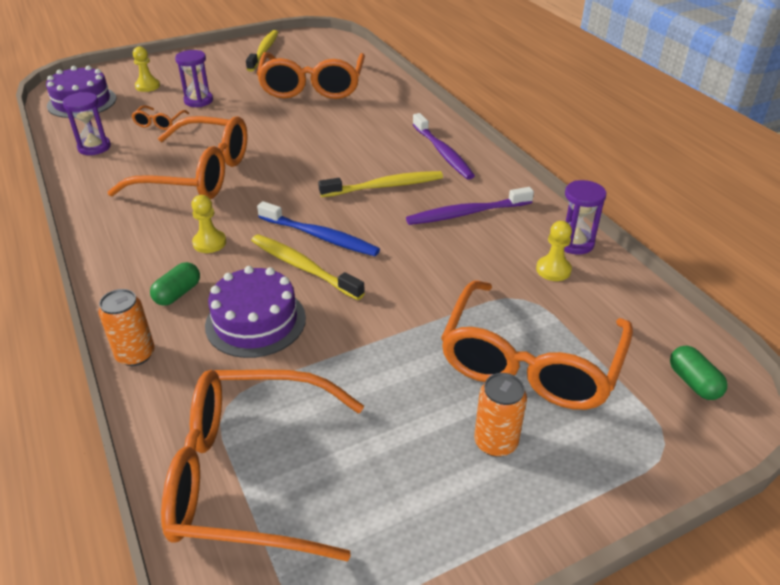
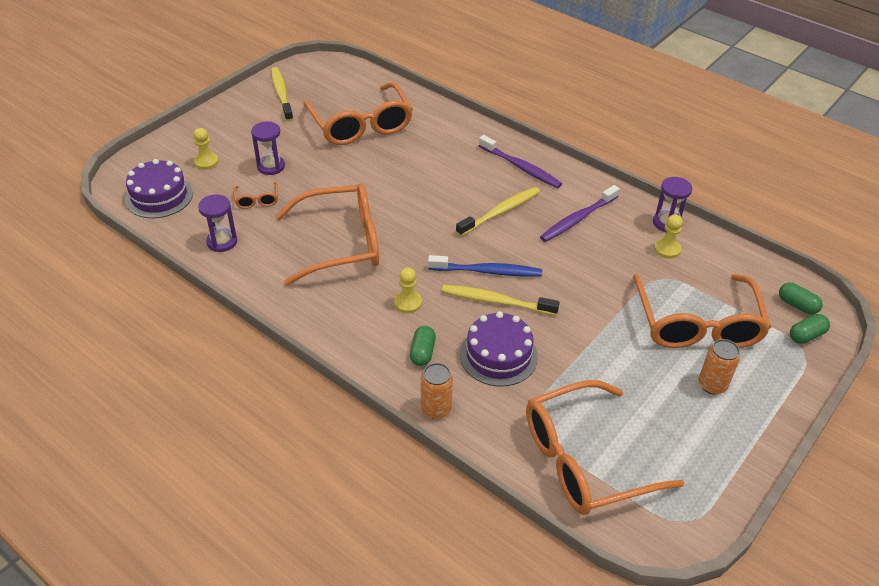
camera: 25 degrees left, 5 degrees up
(682, 425) = (806, 336): none -> green capsule

